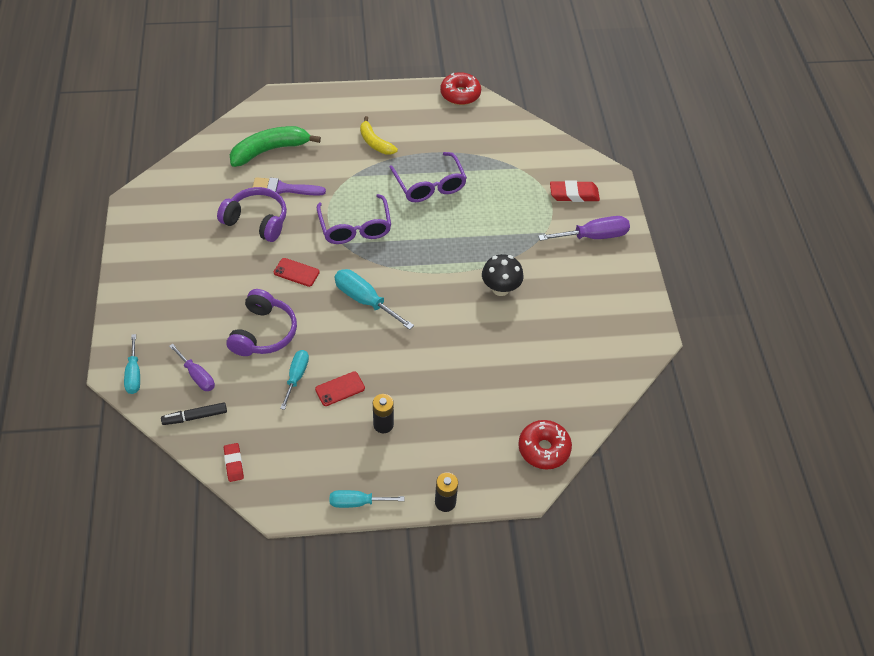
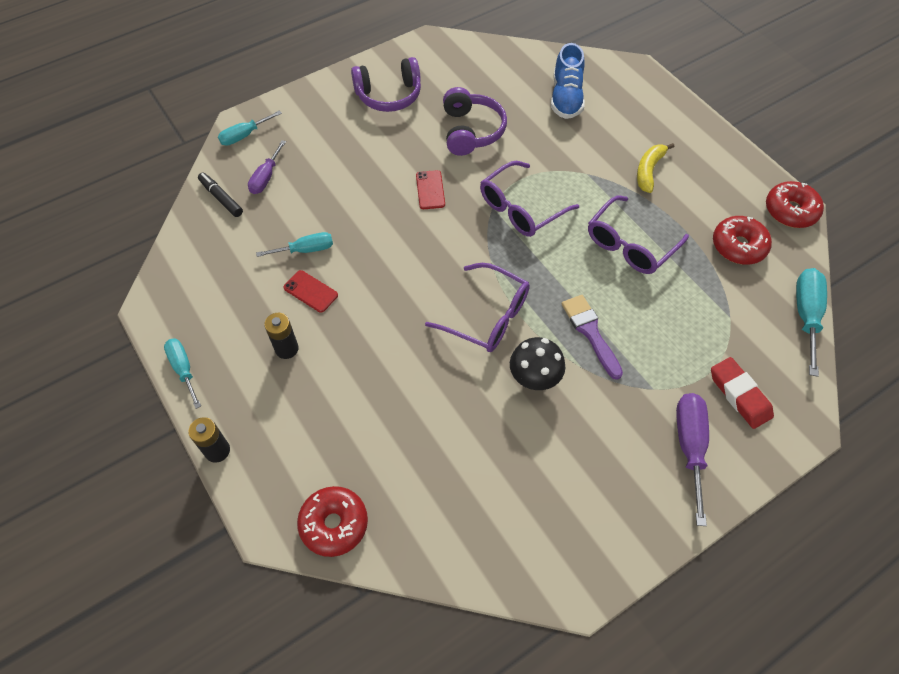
camera: 65 degrees right, 5 degrees up
(234, 463) = (184, 250): red eraser -> none
(263, 333) = (342, 200): purple headphones -> purple headphones (389, 95)
(270, 150) = (566, 98): green banana -> blue shoe
(284, 188) = (527, 131): purple brush -> purple brush (590, 333)
(365, 300) = (433, 260): turquoise screwdriver -> turquoise screwdriver (806, 315)
(435, 290) = (488, 316): none -> purple glasses
(469, 134) = (738, 246): none -> red donut
(593, 236) = (689, 447): purple screwdriver -> purple screwdriver turned 135 degrees counterclockwise

